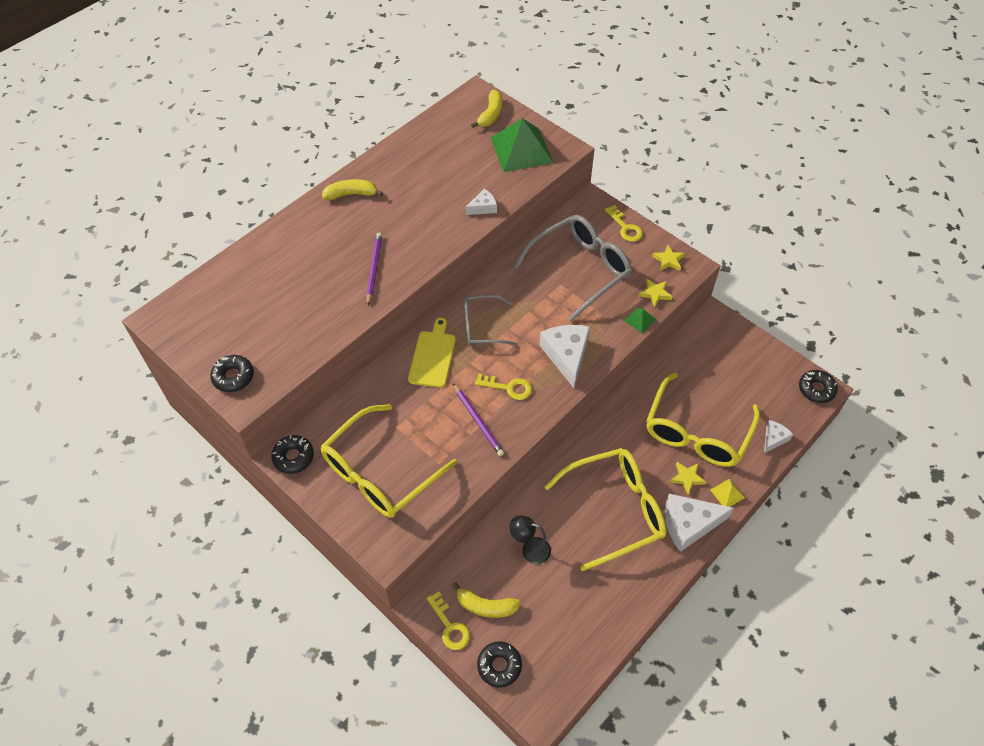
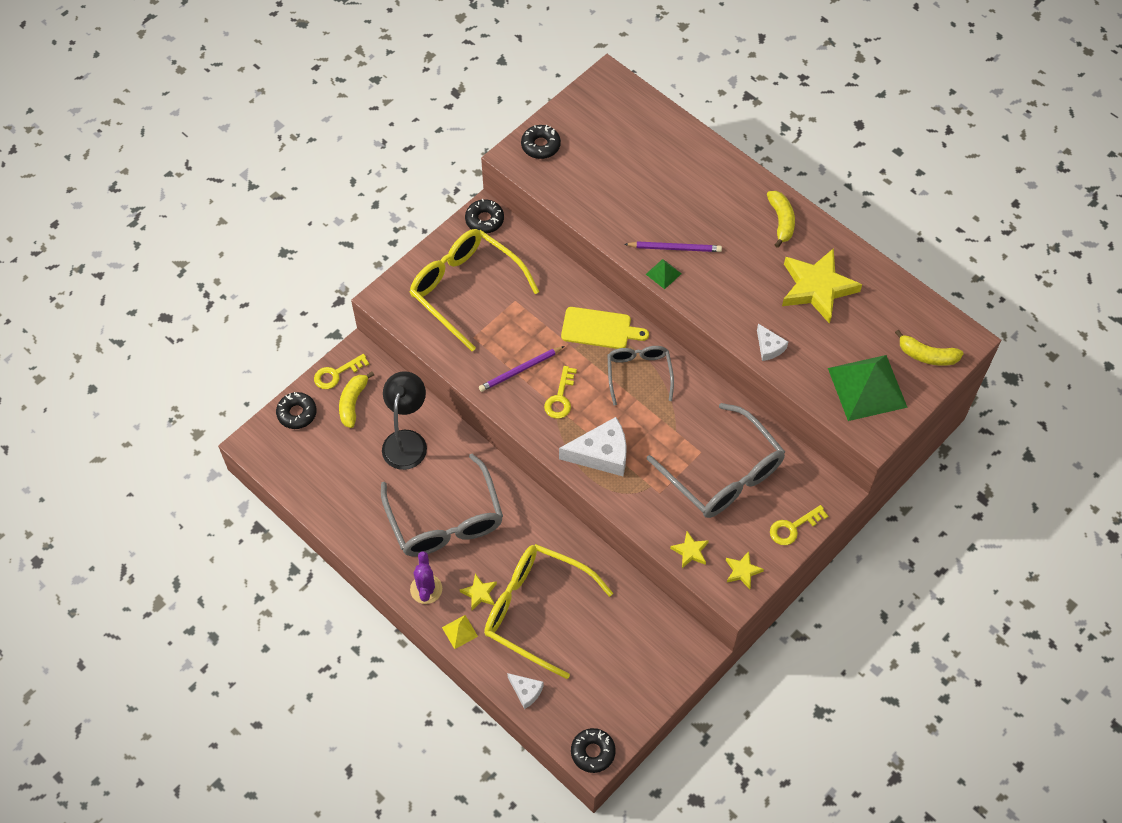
camera: 90 degrees right, 5 degrees up
(423, 174) = (817, 288): none -> yellow star
(530, 549) = (407, 441): black lamp -> black lamp, size x1.59
(615, 510) = (445, 520): yellow glasses -> grey glasses
(640, 320) = (651, 531): green pyramid -> green pyramid (663, 274)
(689, 524) = (426, 589): white cheese -> purple cactus

